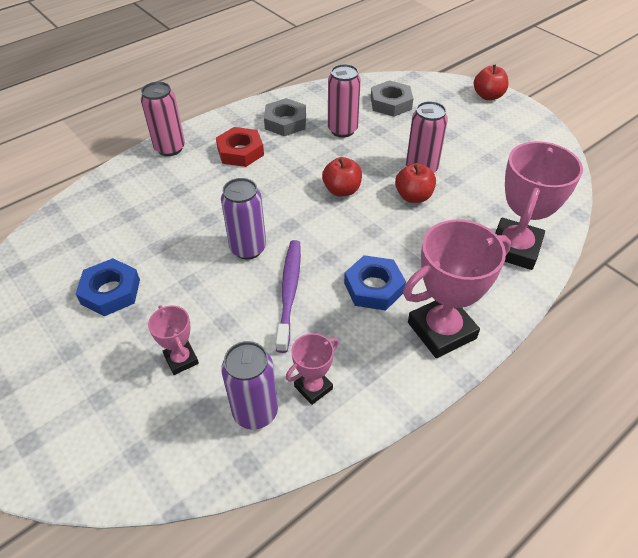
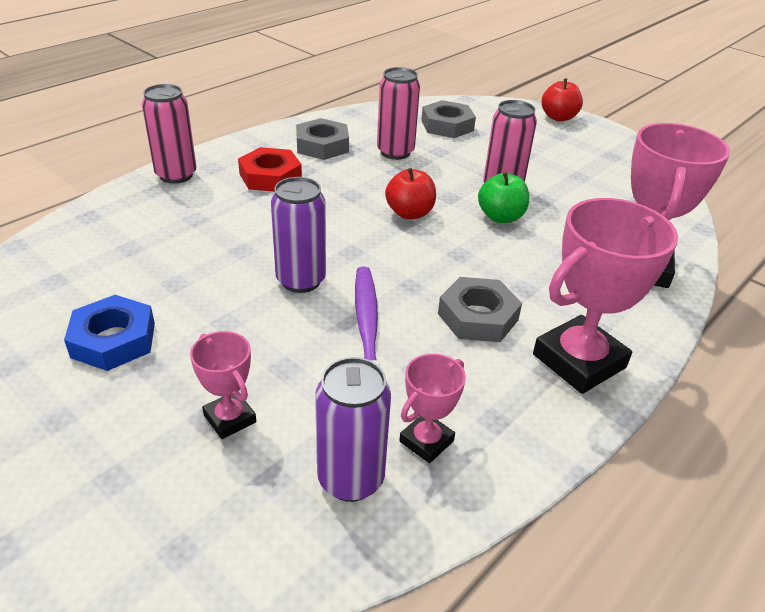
camera: 10 degrees left, 10 degrees down
(374, 287) = (478, 316): blue nut -> grey nut
(413, 196) = (500, 217): red apple -> green apple

